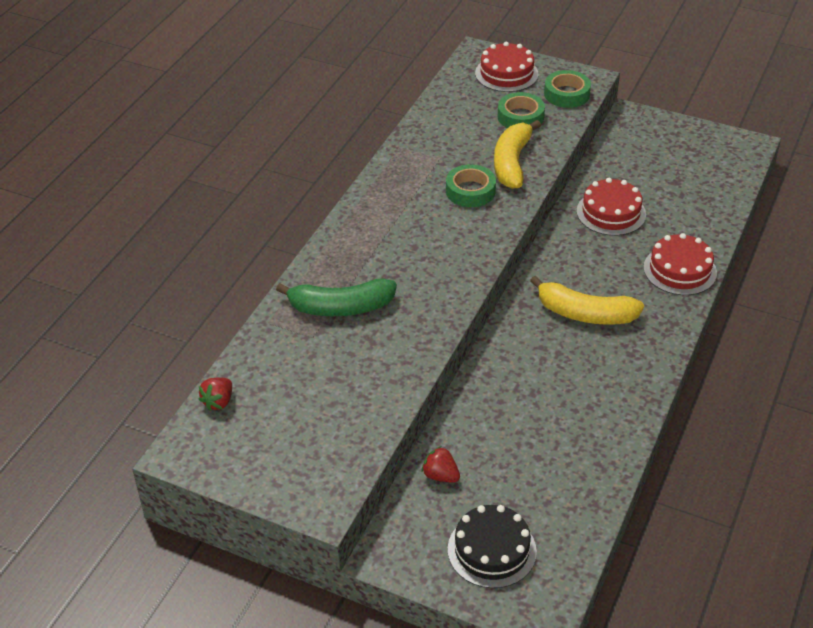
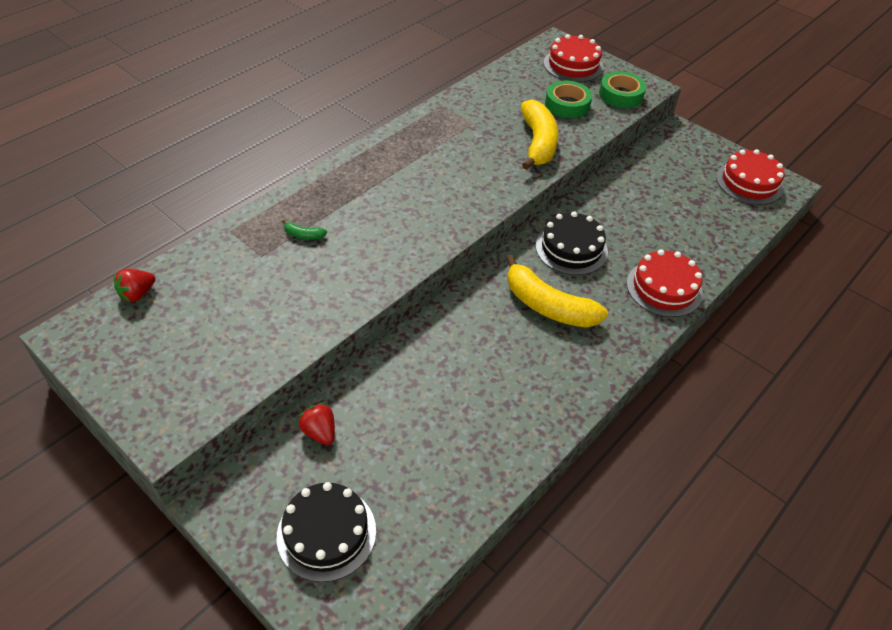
camera: 15 degrees right, 5 degrees up
(340, 307) = (303, 235): green banana -> green banana, size x0.41
(470, 191) = (485, 159): green tape -> none
(512, 163) = (538, 143): yellow banana -> yellow banana turned 150 degrees clockwise
(581, 256) = (571, 248): none -> black cake
(611, 213) = (619, 214): red cake -> red cake (749, 182)

